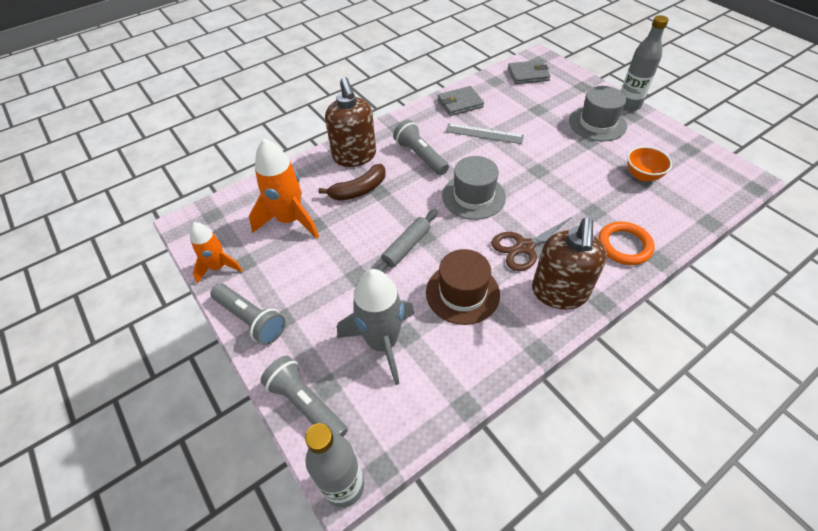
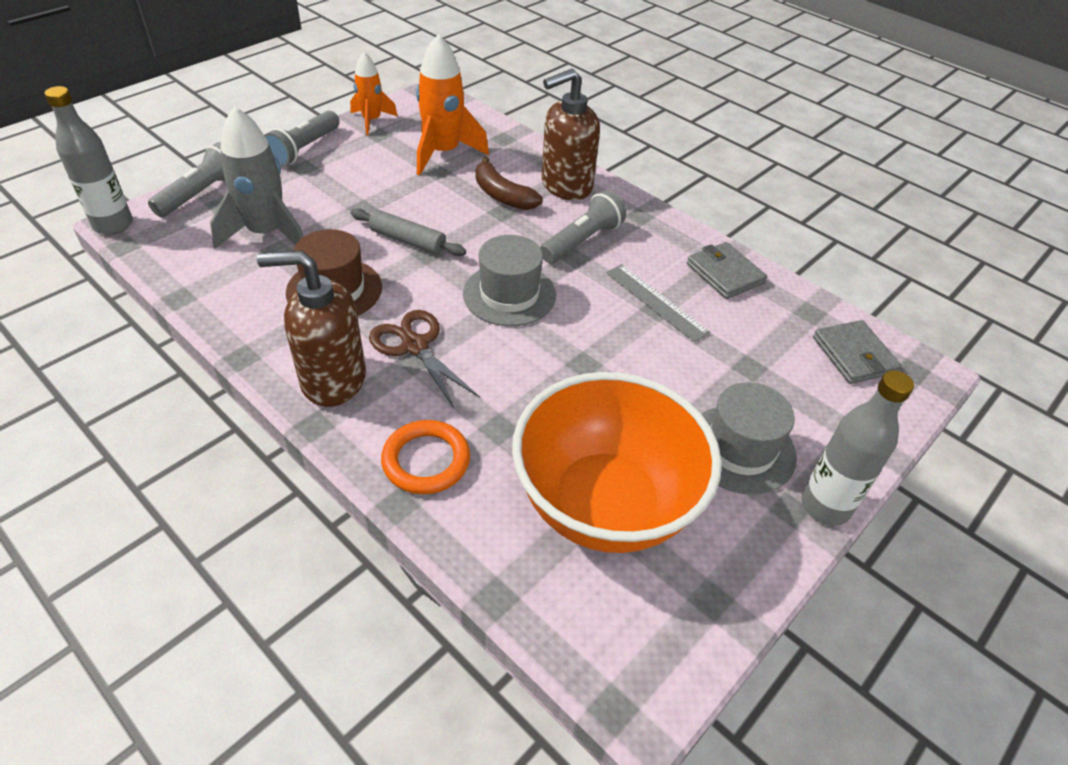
camera: 75 degrees right, 5 degrees down
(484, 133) = (656, 302): grey ruler -> grey ruler turned 45 degrees counterclockwise
(642, 175) = (605, 505): orange bowl -> orange bowl, size x2.43

